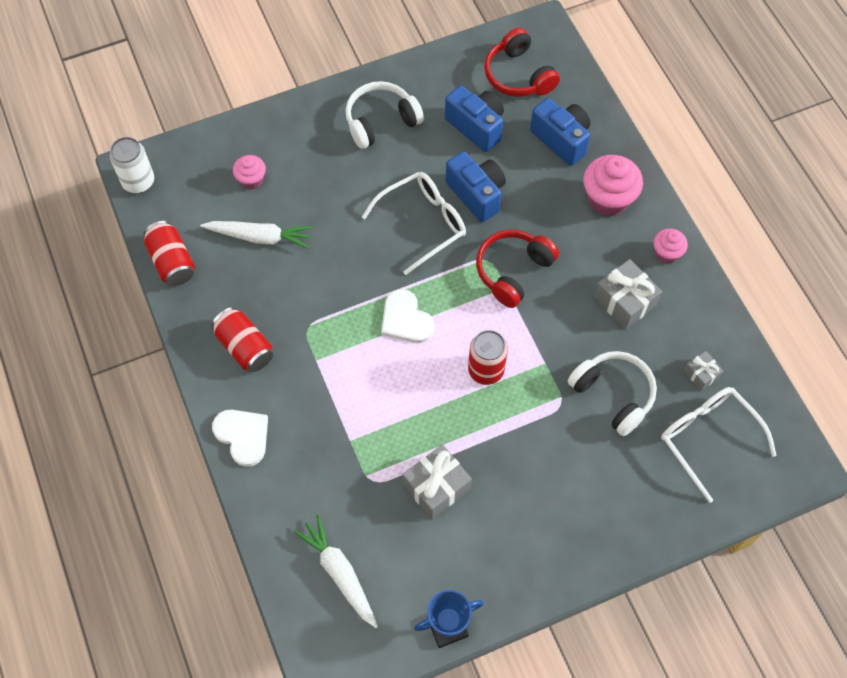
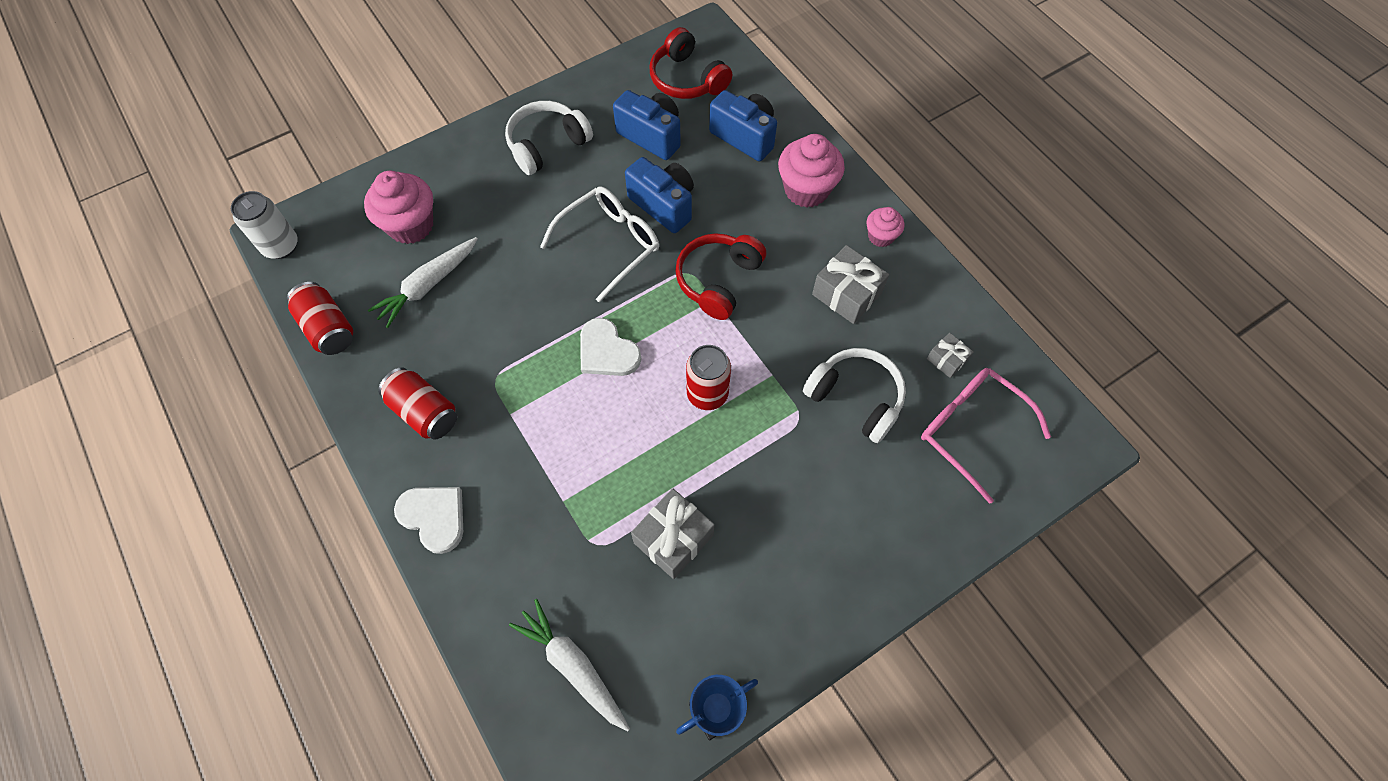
camera: 10 degrees left, 0 degrees up
(251, 179) = (411, 225): pink cupcake -> pink cupcake, size x1.77
(260, 237) = (428, 286): white carrot -> white carrot turned 135 degrees clockwise
(708, 438) = (971, 430): white glasses -> pink glasses

